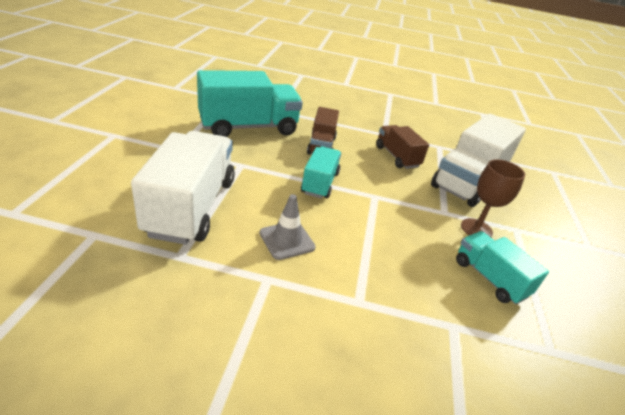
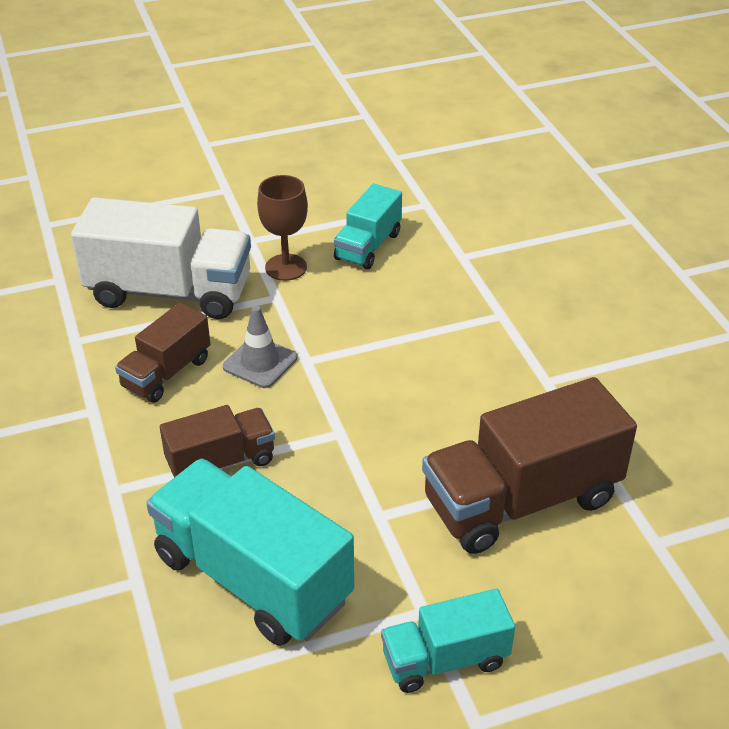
camera: 115 degrees left, 5 degrees up
(191, 207) = (521, 500): white truck -> brown truck
(287, 240) = (479, 394): grey traffic cone -> grey traffic cone (260, 362)
(320, 183) = (334, 418): turquoise truck -> turquoise truck (445, 659)

